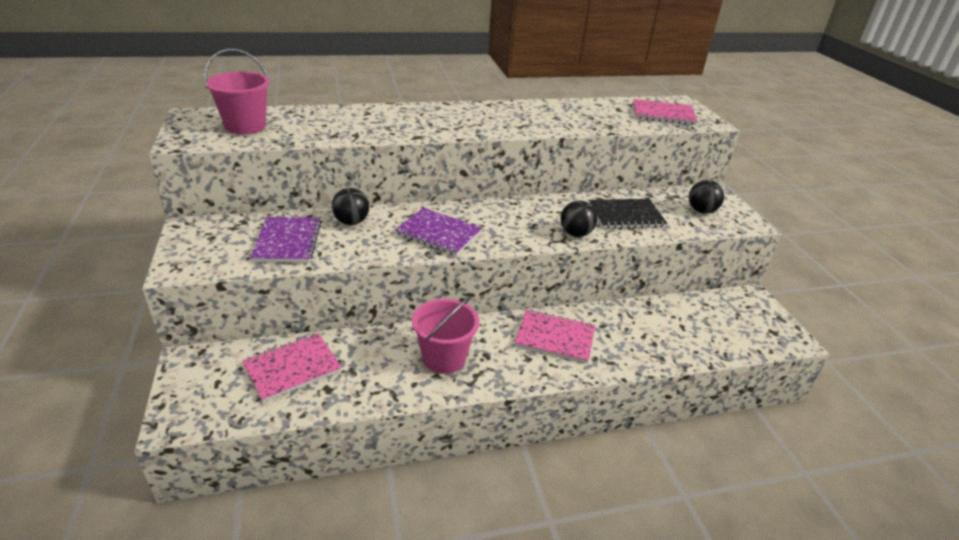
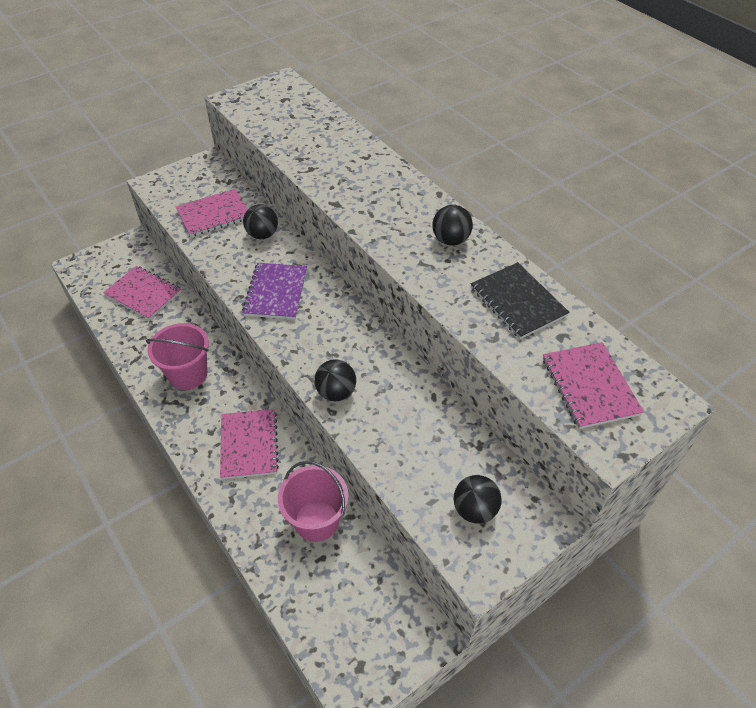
camera: 70 degrees right, 15 degrees up
(245, 126) = (282, 111): pink bucket -> pink bucket (316, 520)
(287, 241) = (214, 214): purple notebook -> pink notebook
(502, 112) = (450, 240): none -> black ball
(626, 215) = (407, 430): black notebook -> black notebook (518, 302)

